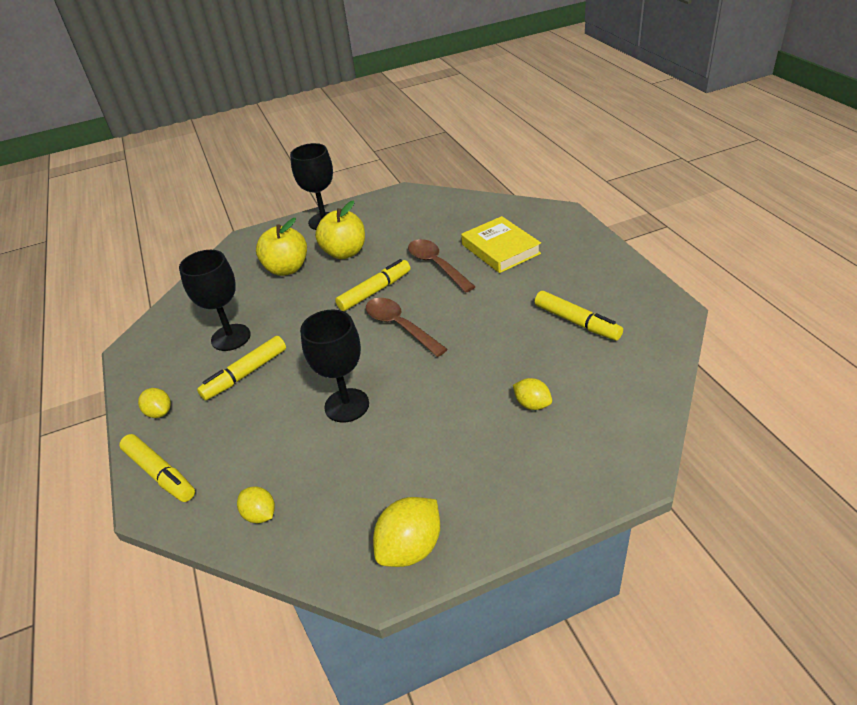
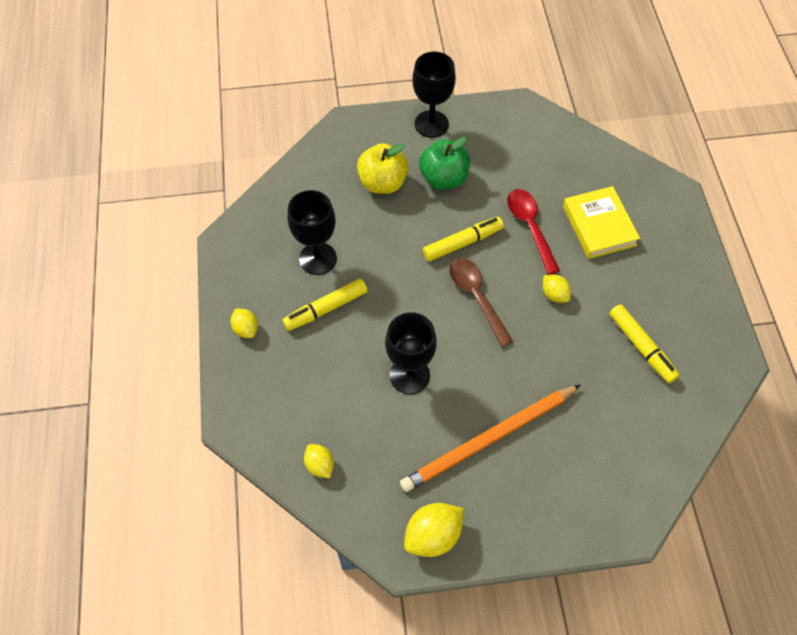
camera: 10 degrees right, 20 degrees up
(160, 474) = (242, 397): yellow marker -> none
(345, 252) = (443, 178): yellow apple -> green apple
(436, 265) = (530, 227): brown spoon -> red spoon
(448, 438) = (489, 439): none -> orange pencil
(532, 404) = (570, 428): yellow lemon -> yellow lemon (554, 294)

